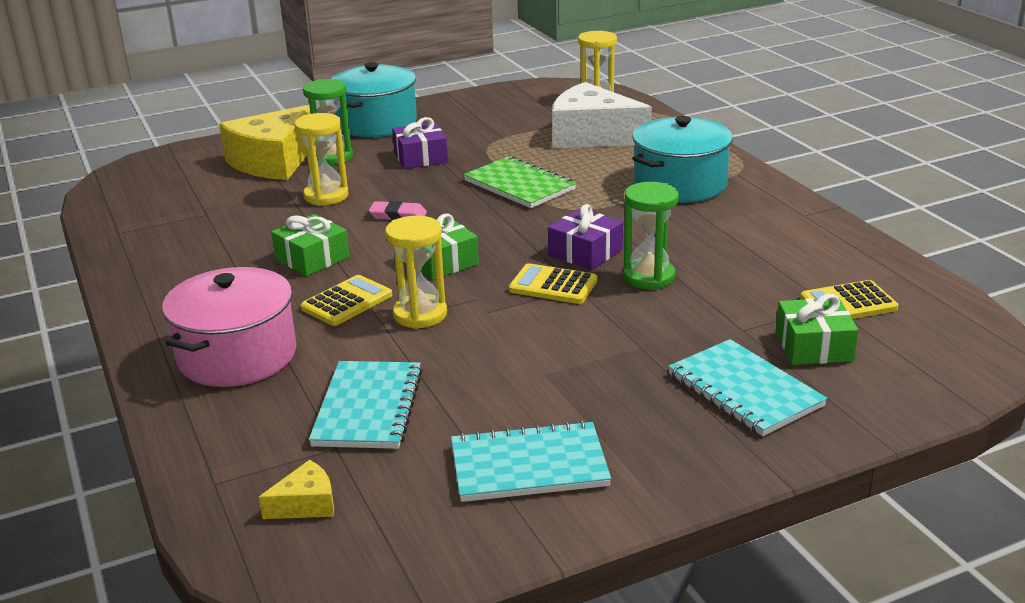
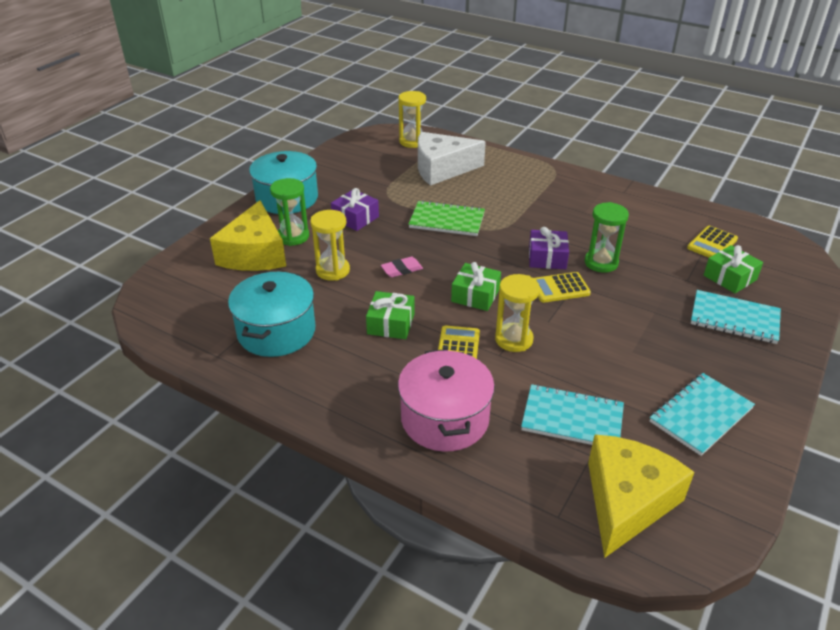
camera: 35 degrees left, 10 degrees up
(306, 504) = (627, 501): yellow cheese -> yellow cheese, size x2.33
(368, 408) = (572, 419): turquoise notebook -> turquoise notebook turned 45 degrees counterclockwise
(680, 184) = (536, 190): turquoise pot -> turquoise pot (276, 331)

